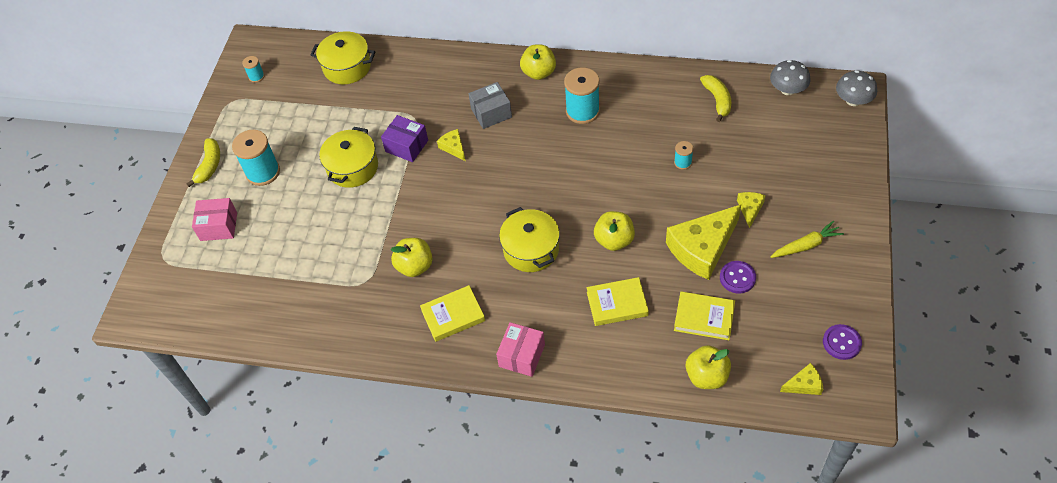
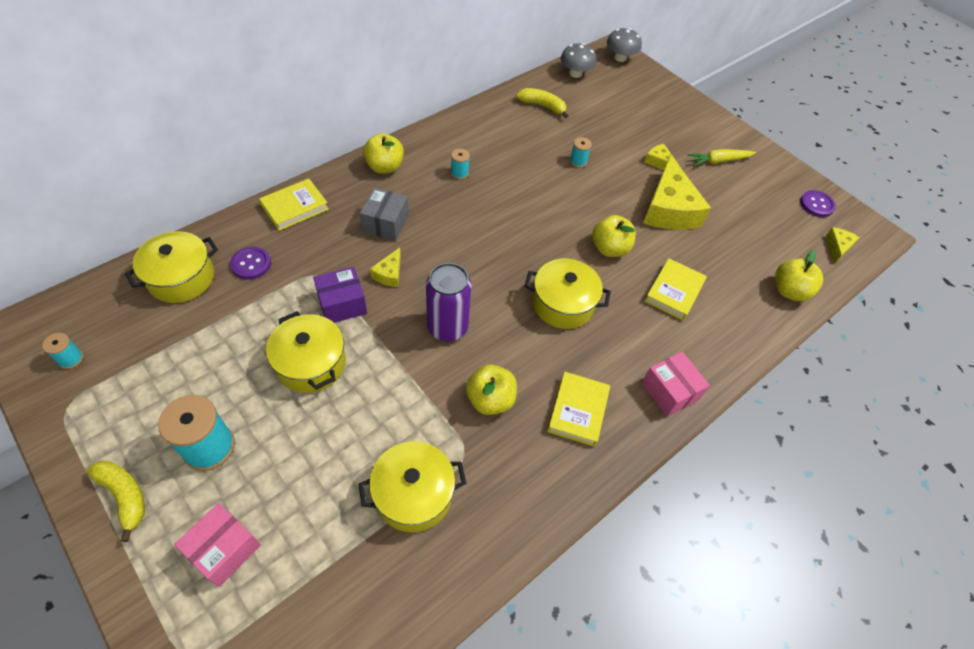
camera: 60 degrees left, 0 degrees up
(319, 278) = (413, 494): none -> yellow pot
(445, 206) = (447, 327): none -> purple can
(453, 147) = (389, 274): yellow cheese -> yellow cheese turned 75 degrees counterclockwise
(582, 111) = (459, 173): turquoise spool -> turquoise spool, size x0.50
(704, 318) = (734, 254): yellow book -> yellow book (295, 207)
(737, 278) = (714, 211): purple button -> purple button (251, 264)
(806, 245) = (718, 161): yellow carrot -> yellow carrot turned 120 degrees counterclockwise

